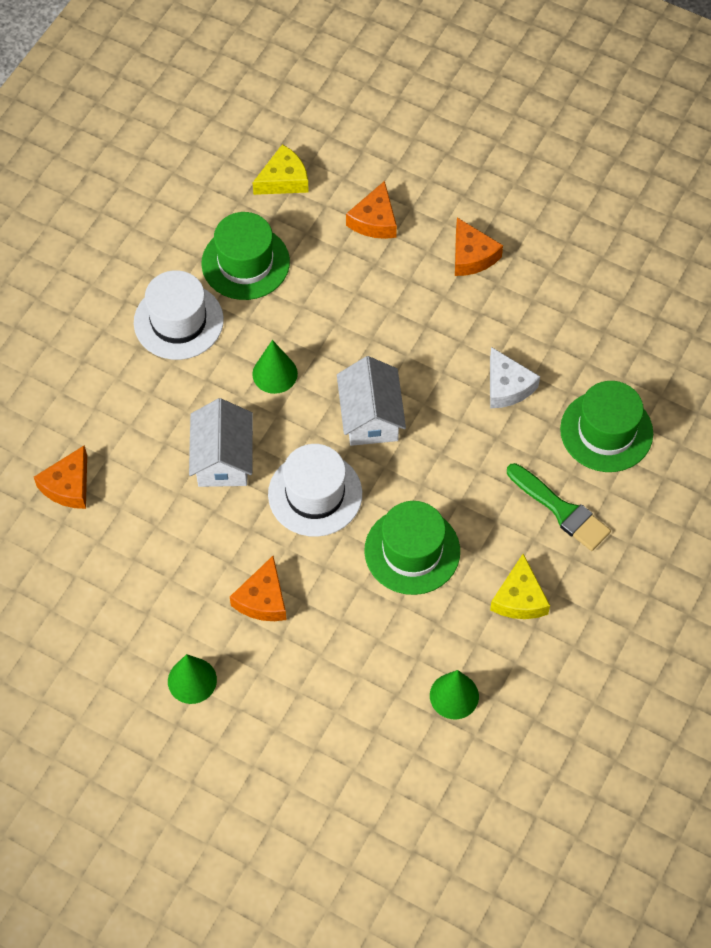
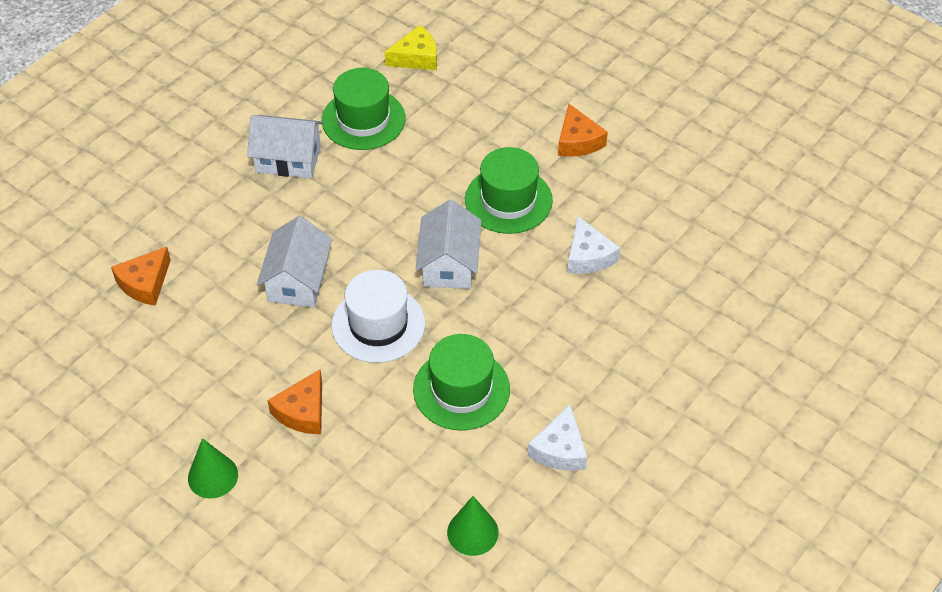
camera: 10 degrees right, 10 degrees down
(178, 321) = (288, 159): white hat -> white house
(275, 373) = (366, 215): green cone -> none
(374, 220) = (492, 100): orange cheese -> none
(519, 598) = (560, 449): yellow cheese -> white cheese
(561, 510) = (619, 374): green brush -> none
(606, 431) = (678, 309): green hat -> green hat (508, 200)

